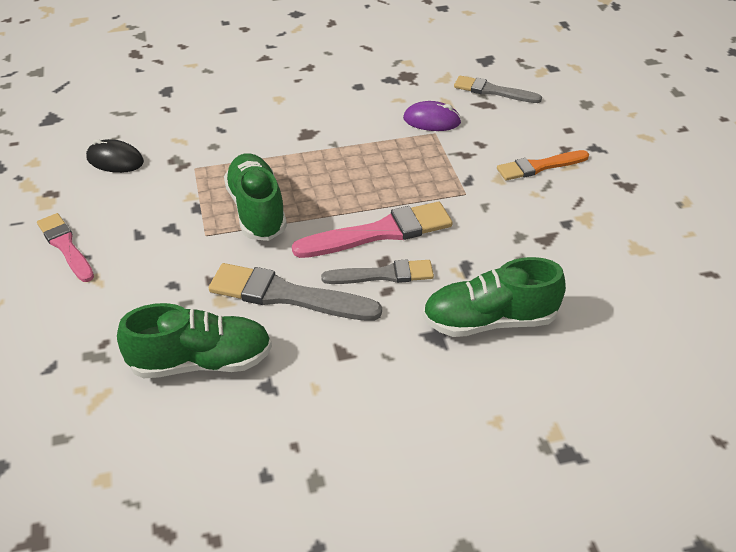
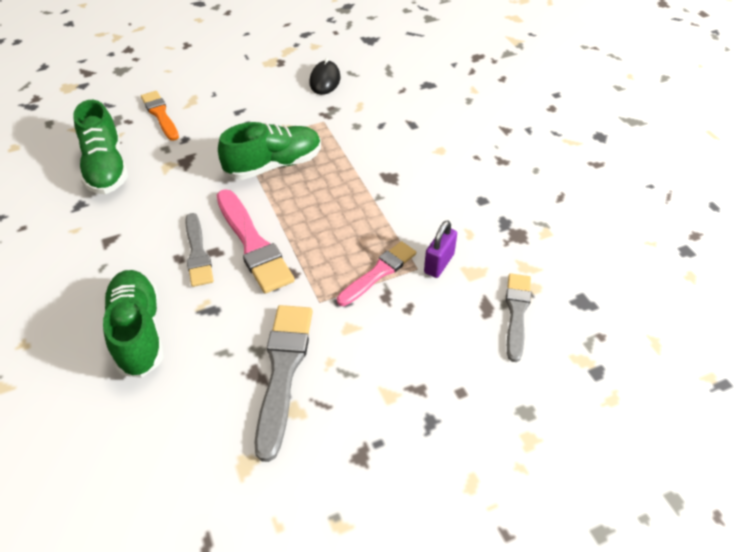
camera: 80 degrees right, 5 degrees up
(65, 246) = (223, 82): pink brush -> pink brush (379, 272)
(287, 295) = (172, 199): grey brush -> grey brush (283, 371)
(432, 120) = (439, 263): purple mouse -> purple padlock
(539, 166) = (378, 364): orange brush -> orange brush (160, 114)

